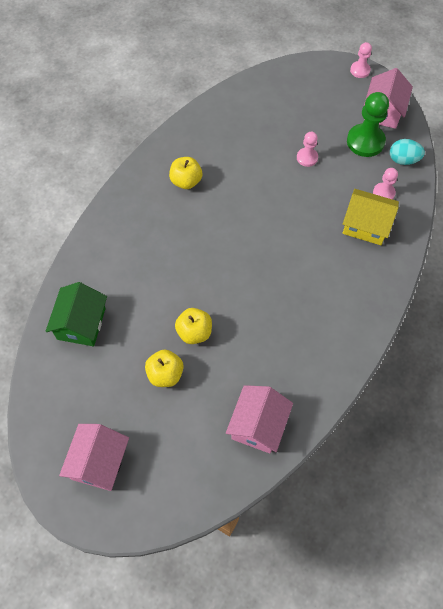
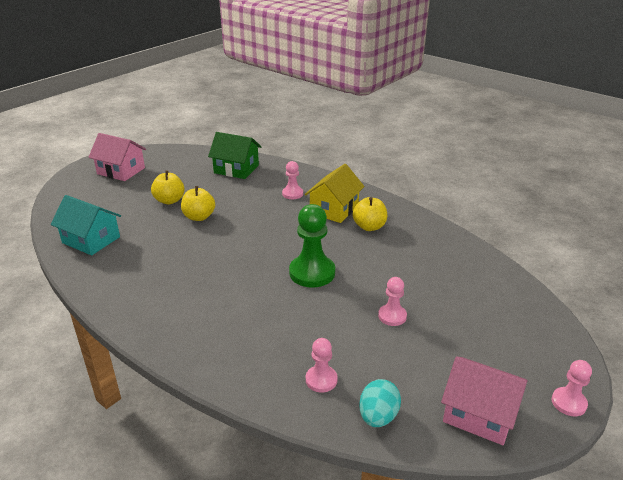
camera: 100 degrees right, 30 degrees down
(133, 254) = (292, 194): none -> pink pawn
(258, 425) = (91, 240): pink house -> turquoise house
(365, 141) = (417, 379): green pawn -> green pawn (312, 273)
(366, 225) = (274, 351): yellow house -> yellow house (334, 209)

